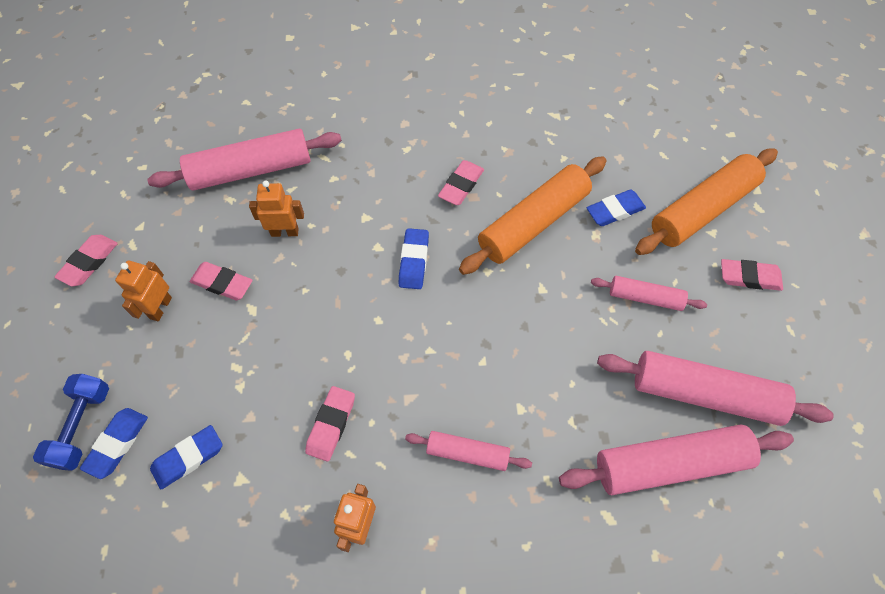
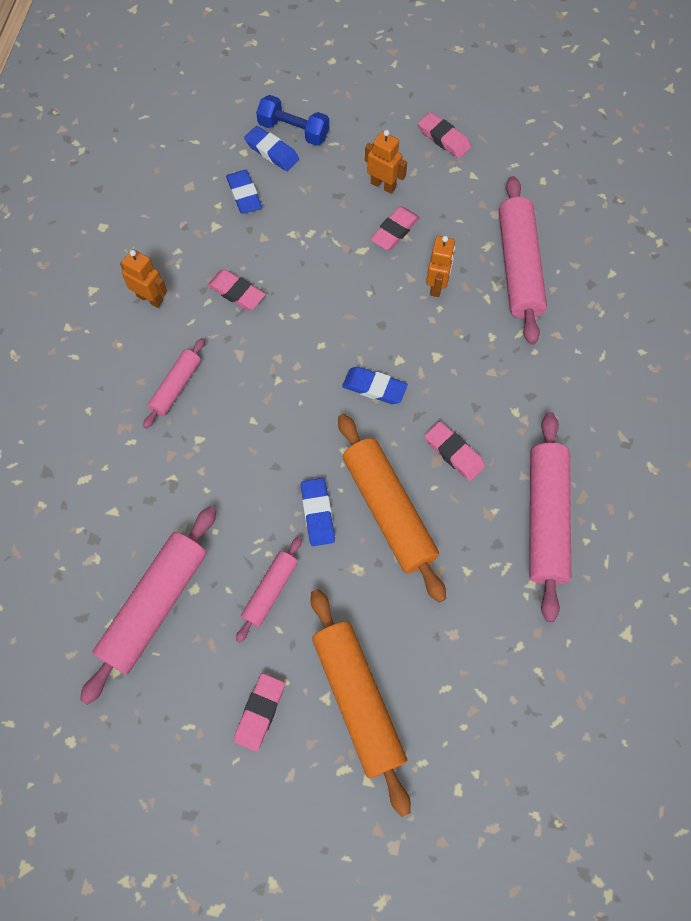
camera: 105 degrees right, 5 degrees up
(615, 210) = (382, 601): blue eraser -> blue eraser (318, 513)
(670, 463) = (106, 547): pink rolling pin -> pink rolling pin (546, 519)

